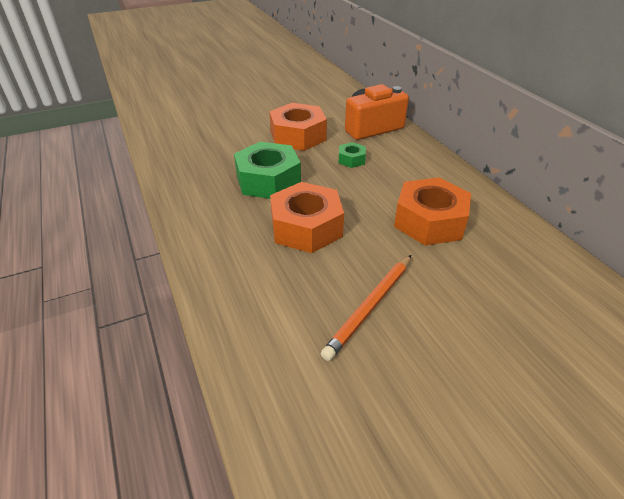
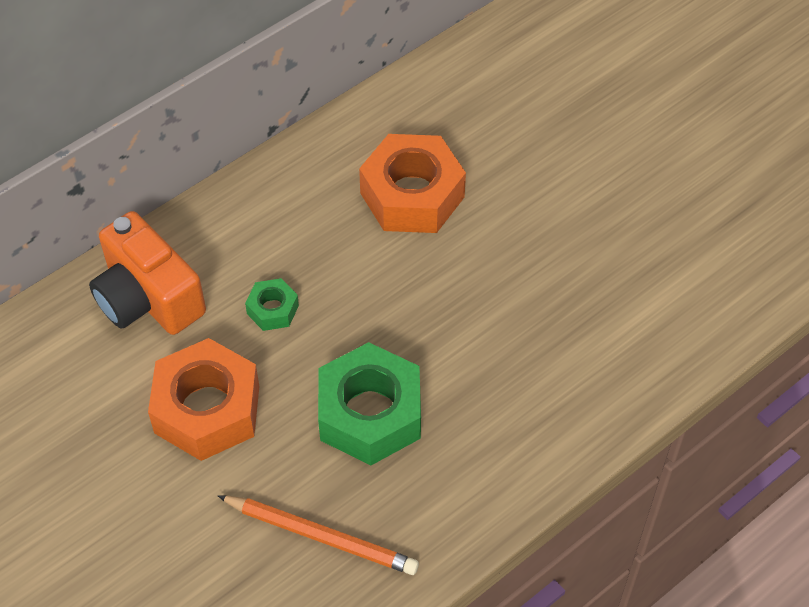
camera: 105 degrees left, 15 degrees up
(306, 227) = (472, 332): orange nut -> none
(370, 307) = (590, 239): orange pencil -> orange pencil (321, 536)

